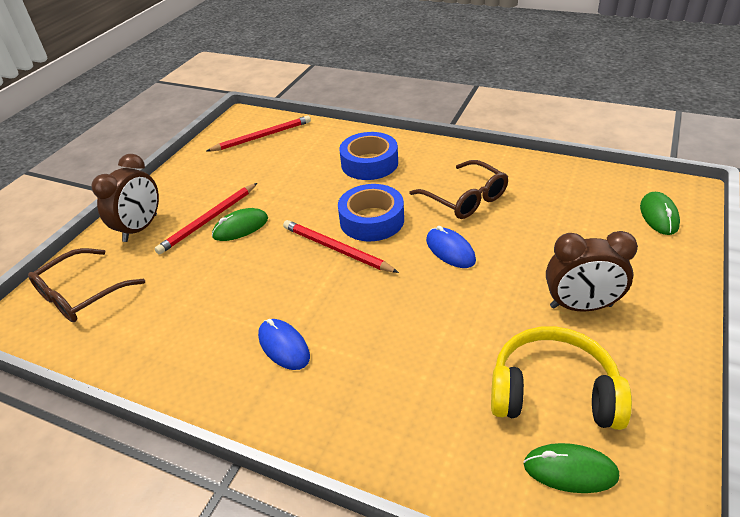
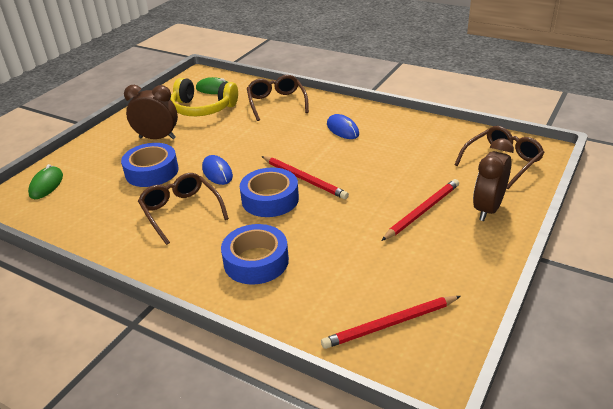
camera: 175 degrees left, 5 degrees down
(240, 227) = (389, 202): green mouse -> none
(411, 420) = (276, 103): none -> brown glasses
(538, 245) = (152, 171): none -> blue tape

